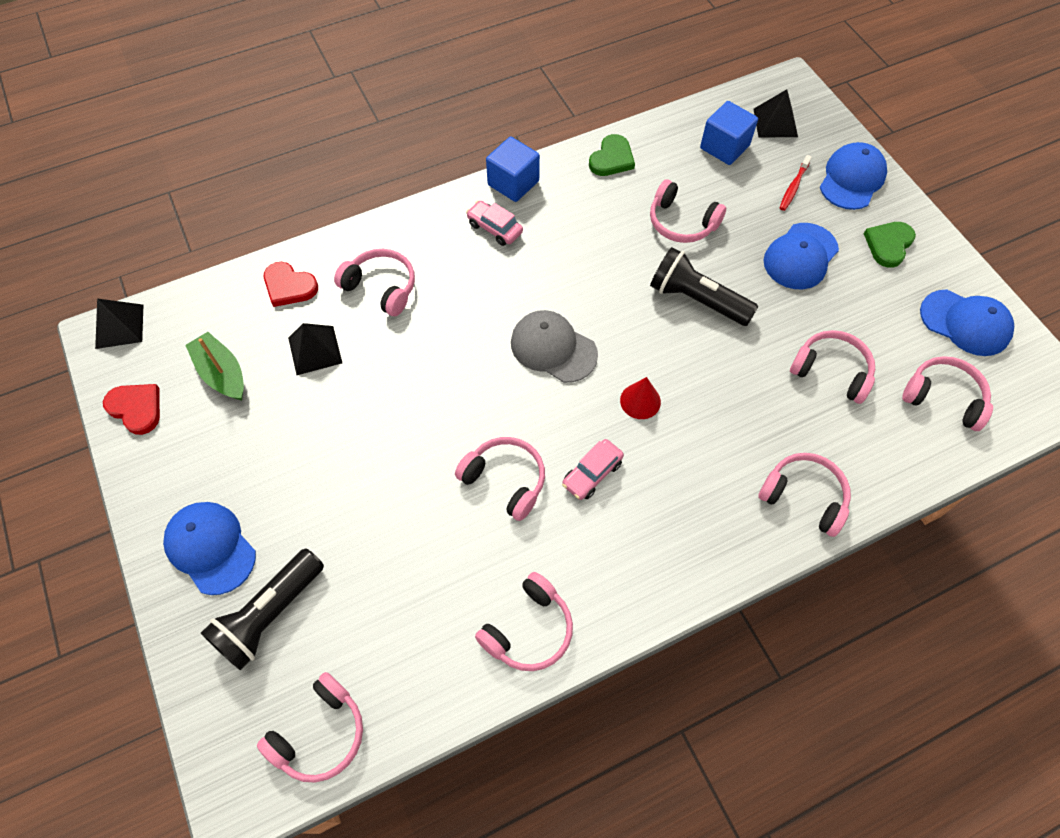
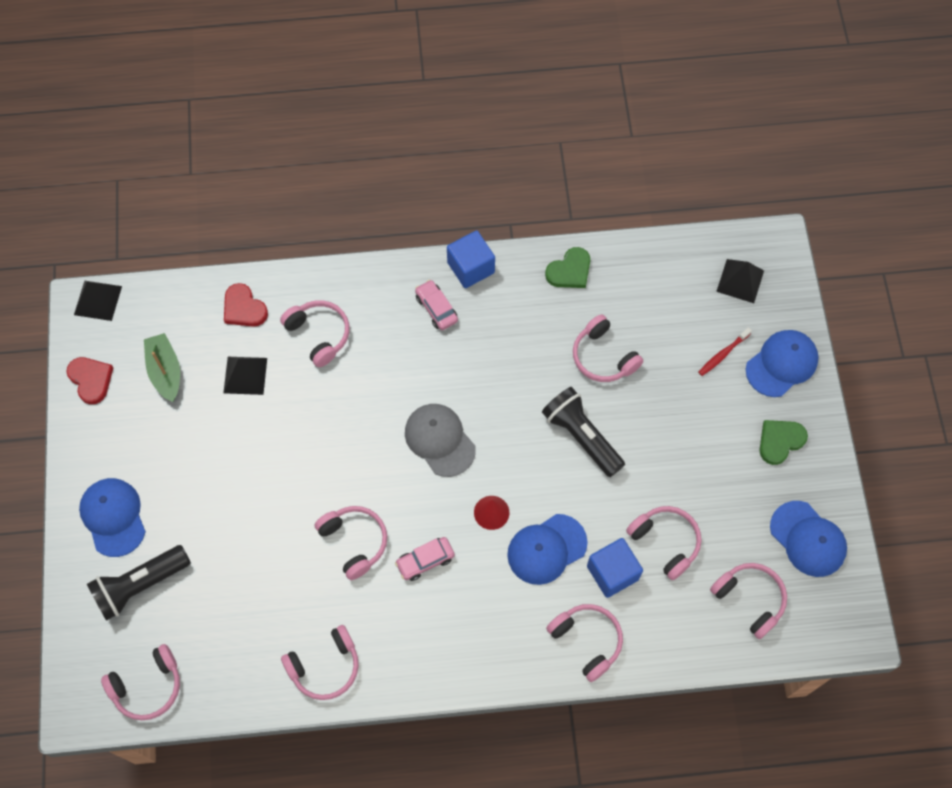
camera: 20 degrees right, 5 degrees up
(724, 147) = (679, 292): blue cube -> blue cube (612, 572)
(800, 256) = (693, 426): blue cap -> blue cap (546, 549)

